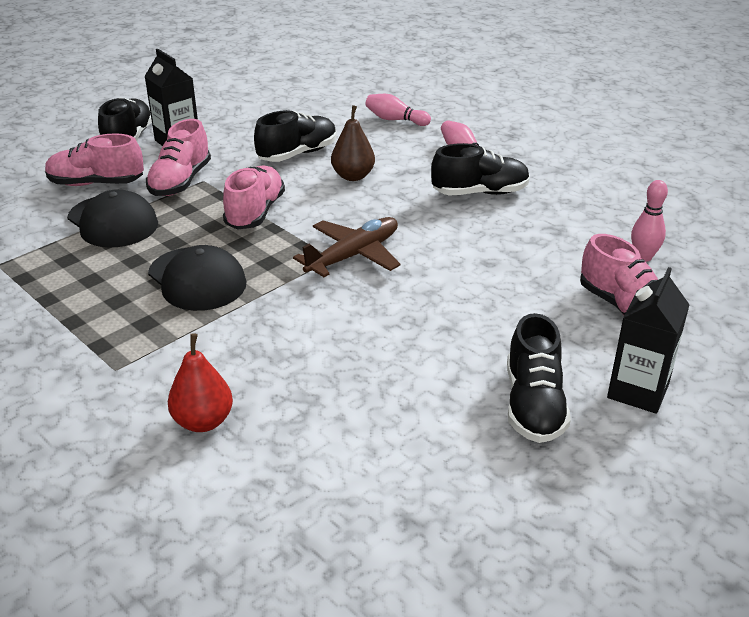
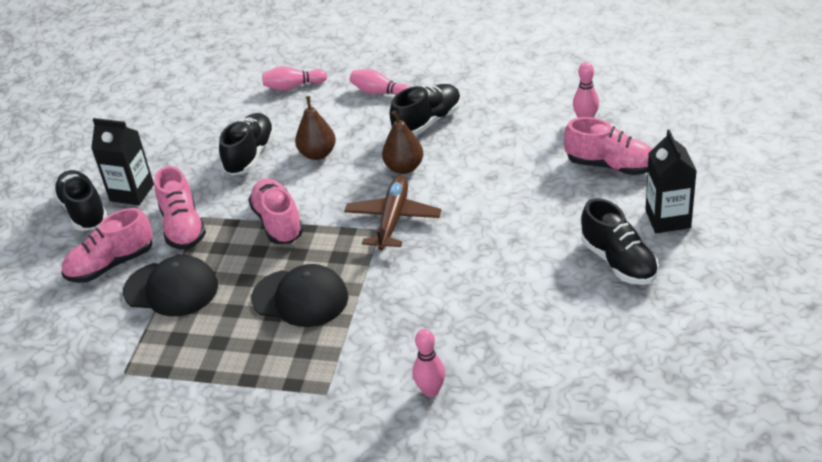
camera: 30 degrees left, 5 degrees up
(203, 421) = (431, 391): red pear -> pink bowling pin
(414, 219) = (404, 168): none -> brown pear

